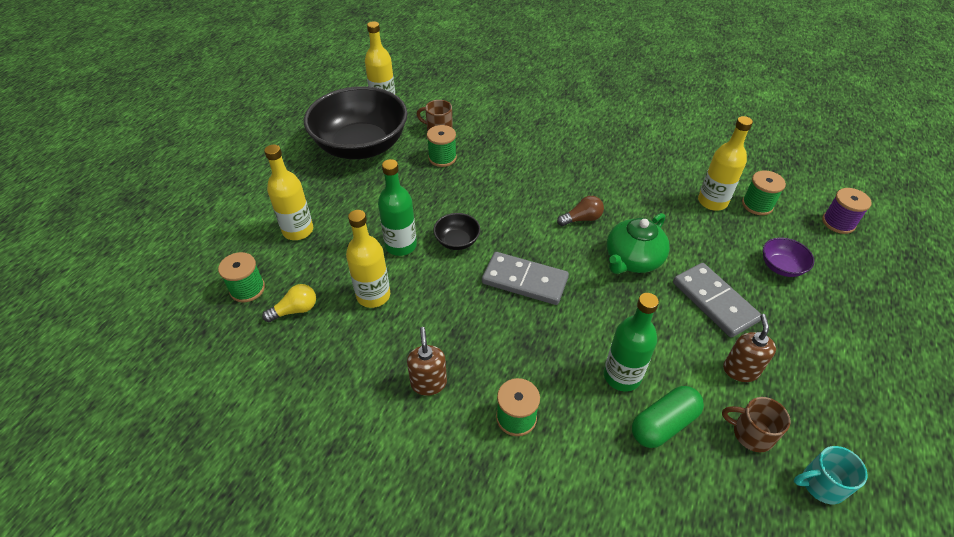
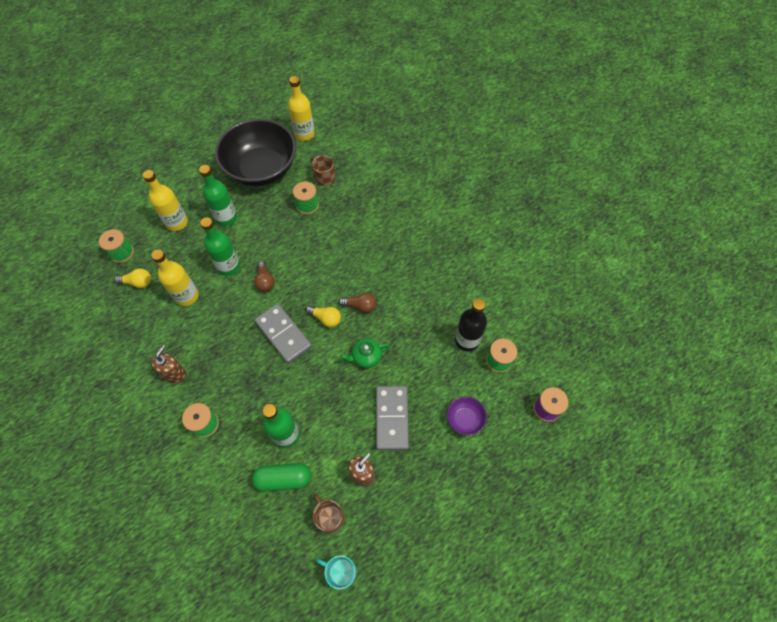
camera: 30 degrees right, 15 degrees up
(357, 203) = (226, 218): none -> green bottle
(457, 241) = (265, 281): black bowl -> brown light bulb
(557, 245) = (326, 318): none -> yellow light bulb
(632, 260) = (366, 357): green teapot -> green teapot, size x0.63
(712, 202) = (467, 340): yellow bottle -> black bottle

